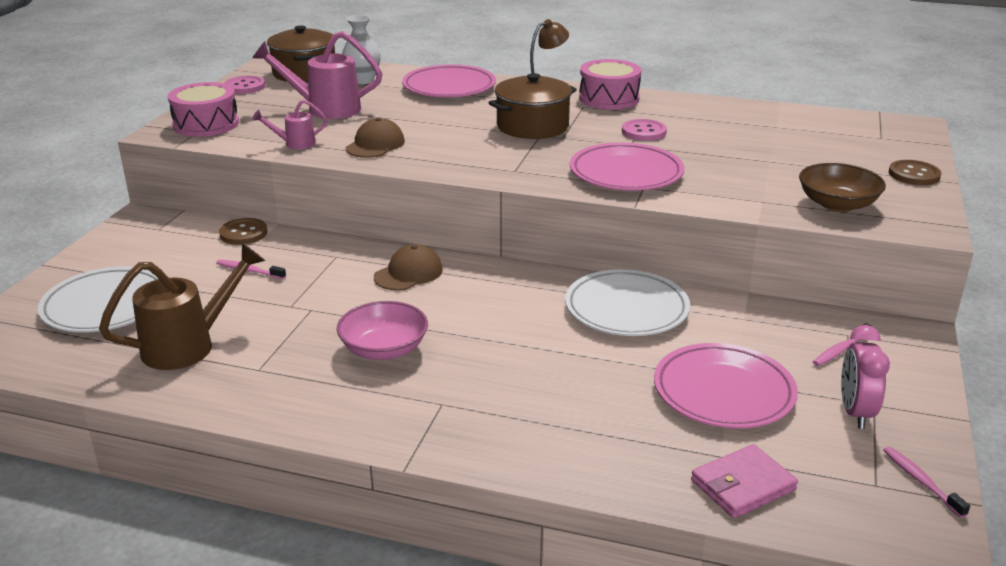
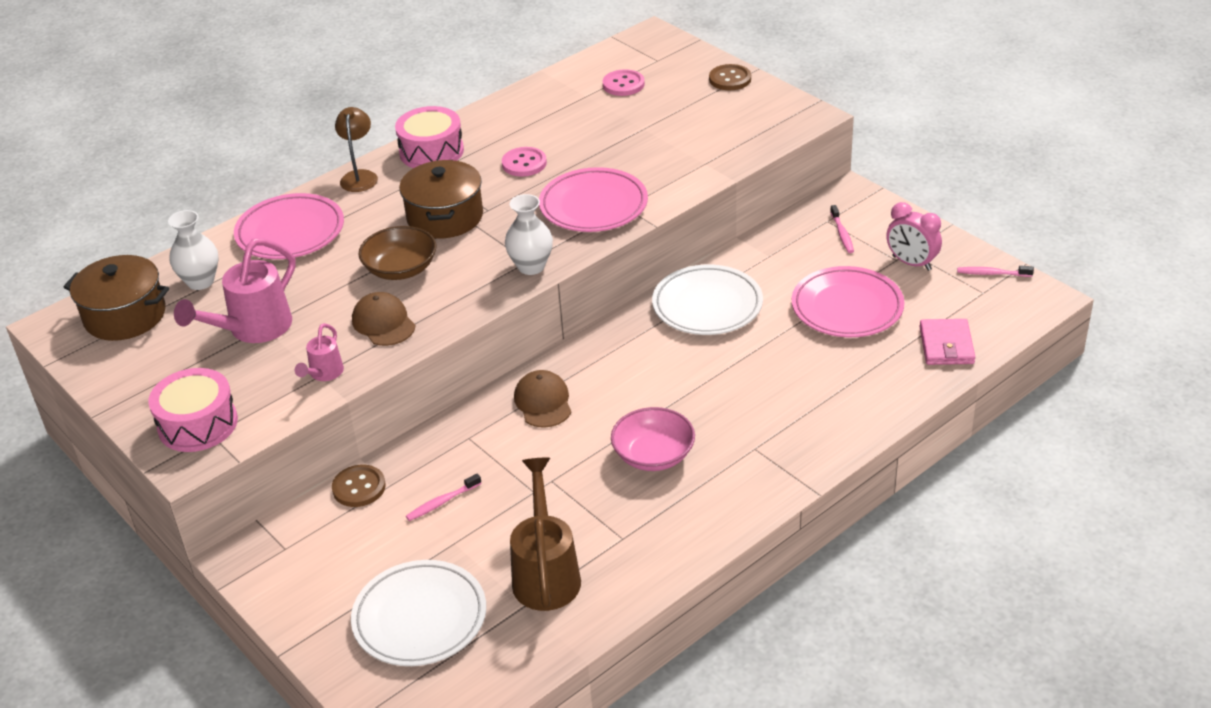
camera: 55 degrees left, 10 degrees up
(245, 86) = (114, 370): pink button -> pink button (623, 84)
(508, 174) = (531, 266): none -> white vase
(837, 204) = (741, 134): brown bowl -> brown bowl (400, 269)

